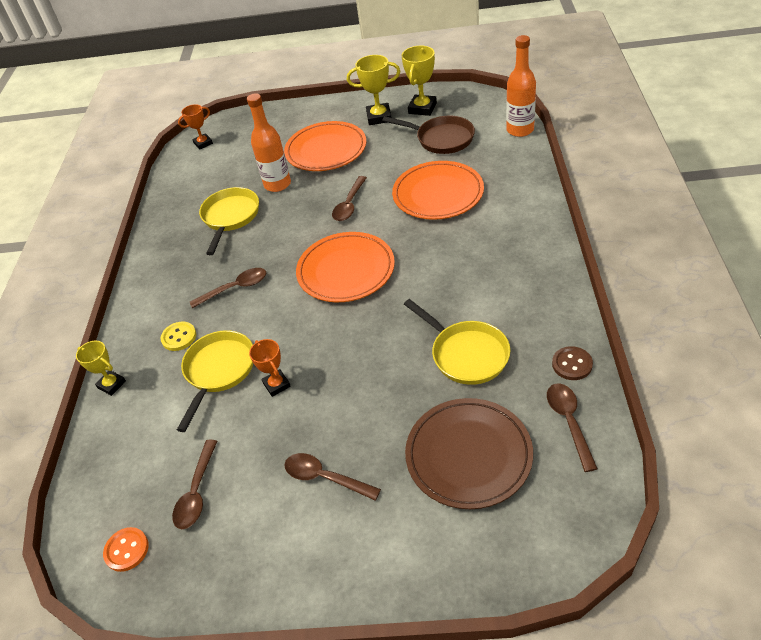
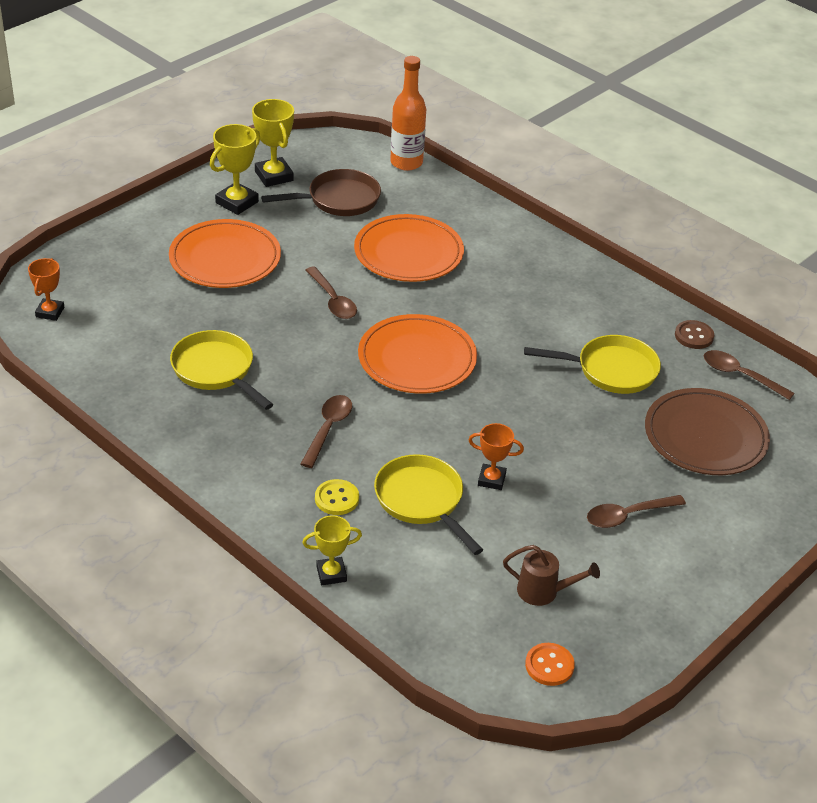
camera: 55 degrees left, 5 degrees down
(197, 492) = (544, 592): brown spoon -> brown watering can
(277, 184) = (221, 315): orange bottle -> none

